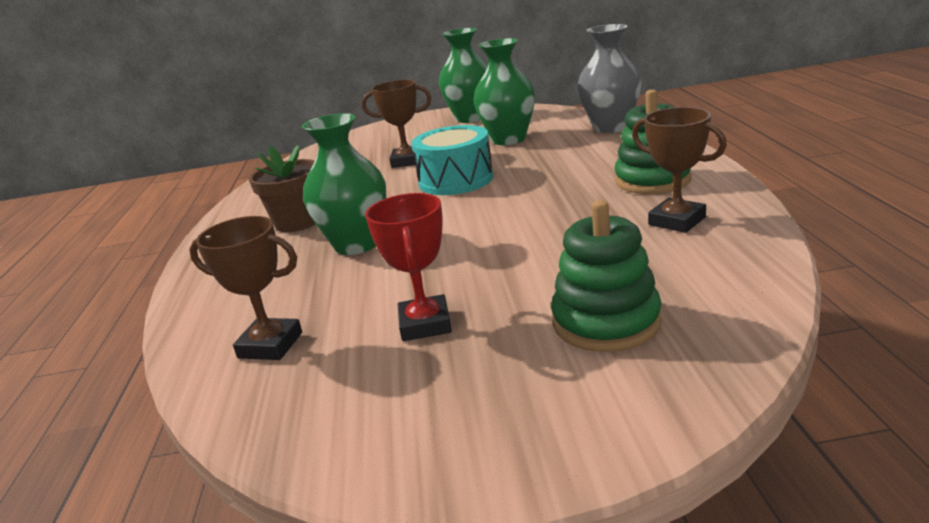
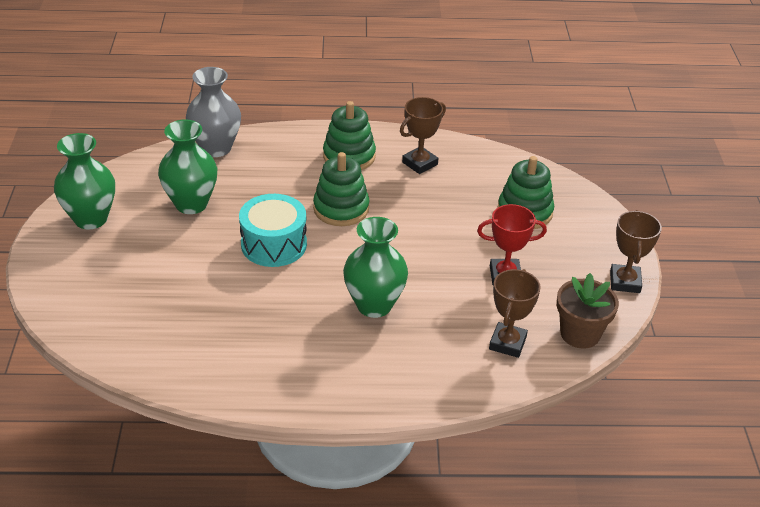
camera: 90 degrees left, 15 degrees up
(297, 222) = (304, 343): brown flower pot -> brown flower pot (580, 334)
(407, 161) = (194, 271): brown trophy -> brown trophy (625, 282)
(536, 196) = (341, 209): none -> green stacking toy

